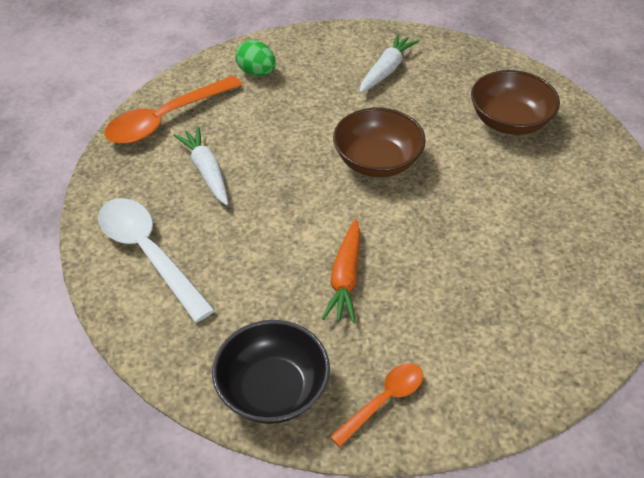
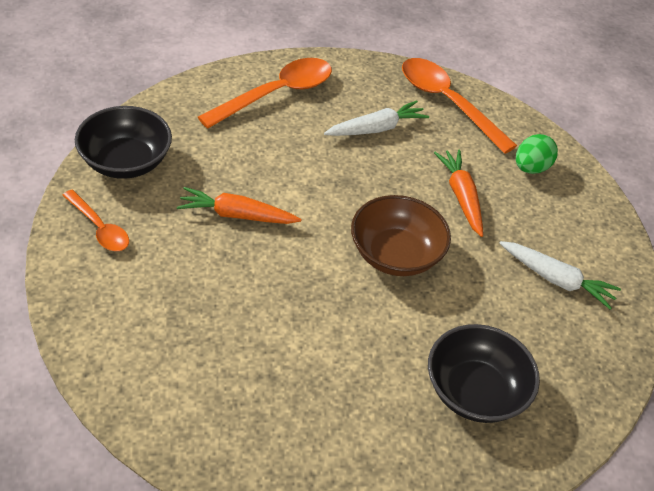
camera: 85 degrees right, 0 degrees up
(149, 254) = (276, 94): white spoon -> orange spoon
(299, 117) = (461, 197): none -> orange carrot
(509, 121) = (475, 391): brown bowl -> black bowl

